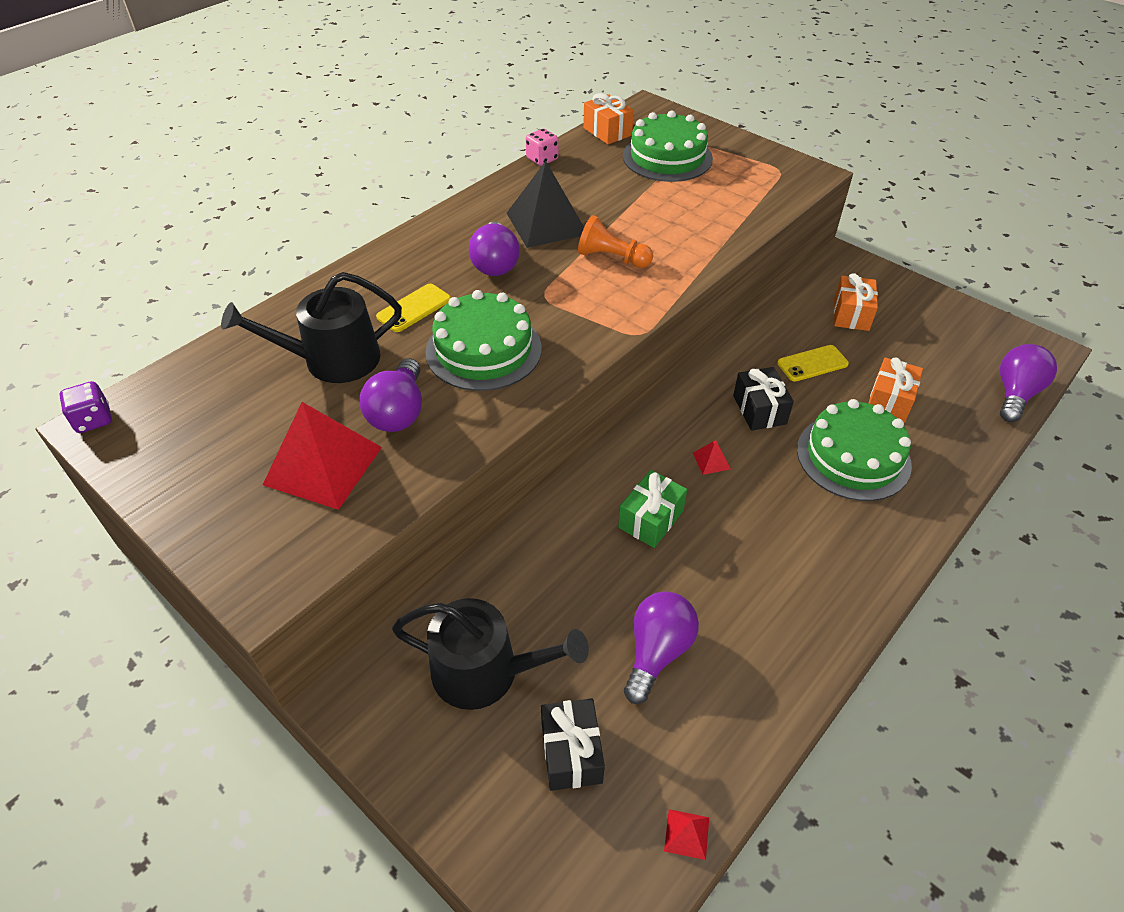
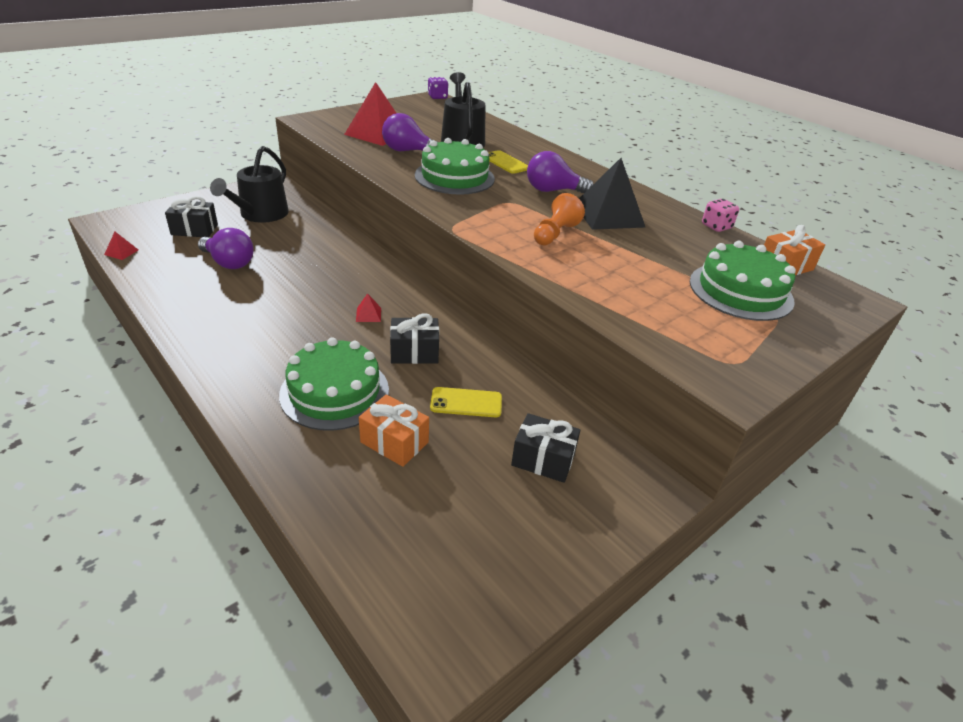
camera: 95 degrees right, 10 degrees down
(651, 519) = (328, 278): green gift -> none
(812, 364) = (466, 403): yellow phone -> yellow phone turned 75 degrees counterclockwise
(851, 314) = (543, 459): orange gift -> black gift
(1015, 394) = (365, 568): purple light bulb -> none

